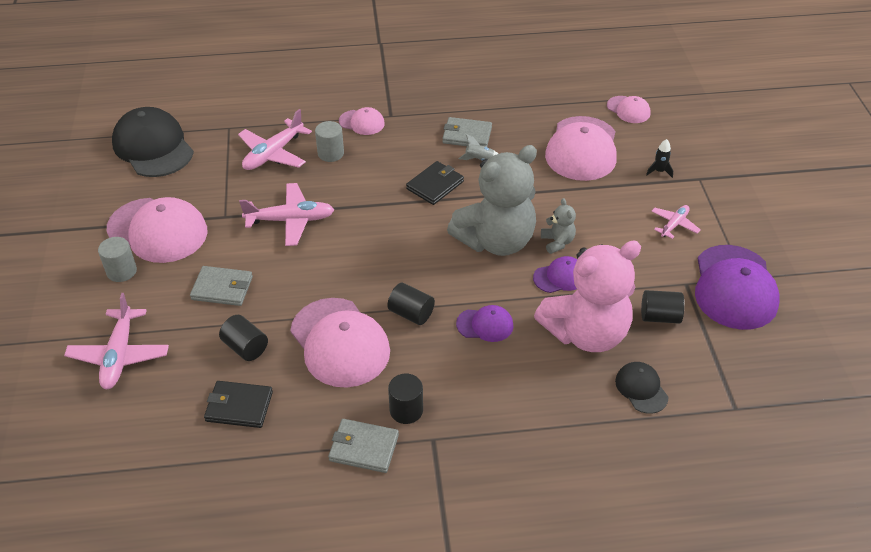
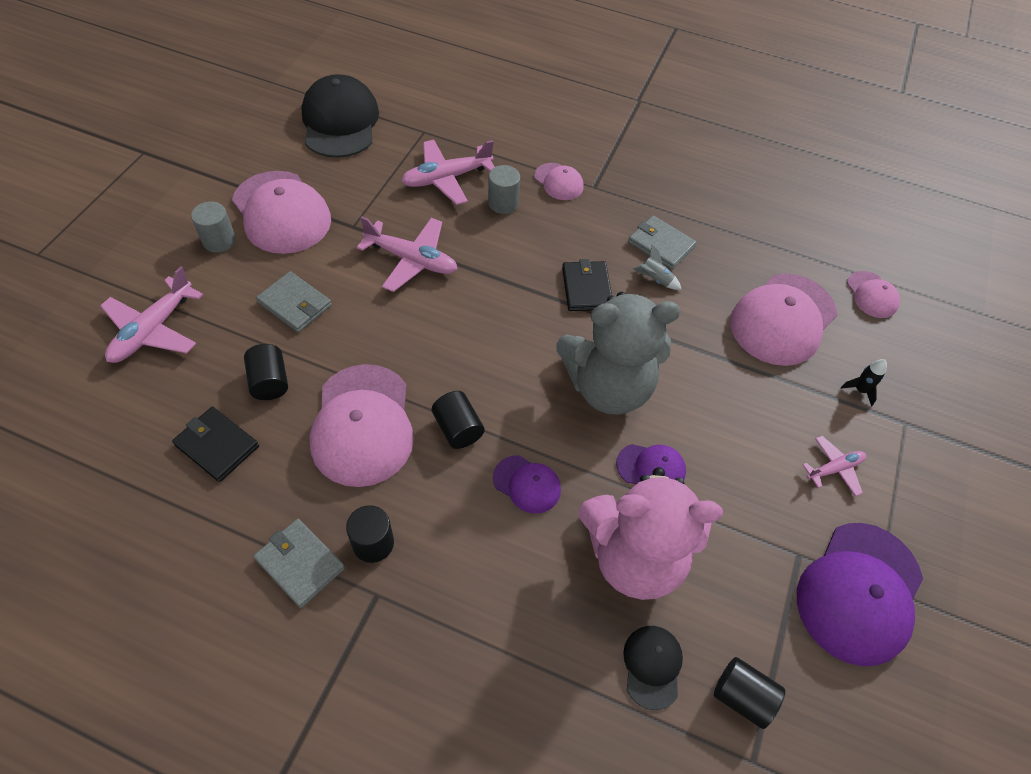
camera: 25 degrees right, 10 degrees up
(435, 185) = (586, 288): black wallet -> black wallet turned 75 degrees counterclockwise
(557, 242) = (677, 422): grey teddy bear -> none
(659, 316) = (737, 582): black cylinder -> black cylinder (742, 696)

